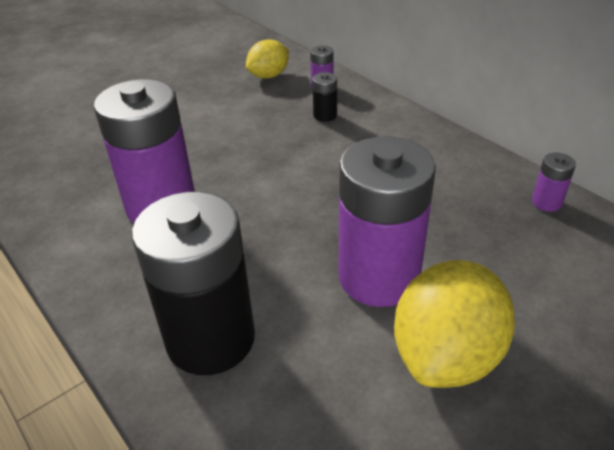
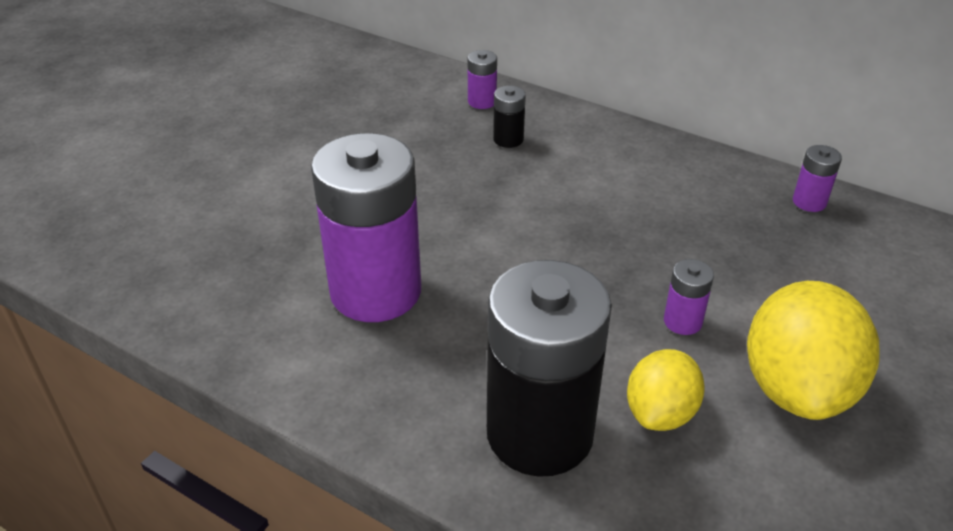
camera: 20 degrees left, 0 degrees up
(269, 76) = (405, 97): yellow lemon -> yellow lemon (660, 413)
(379, 277) = (682, 321): purple battery -> purple battery, size x0.41

